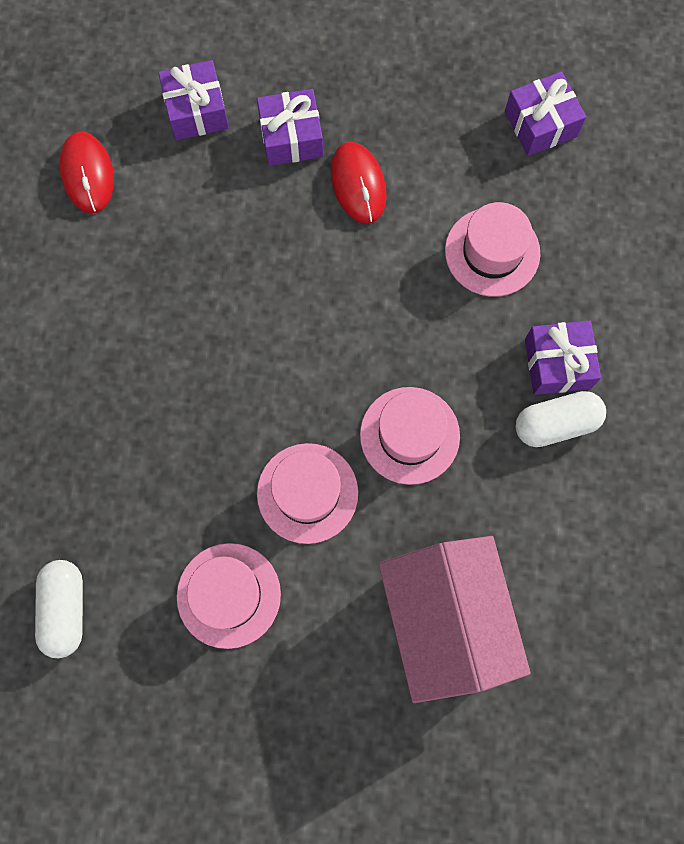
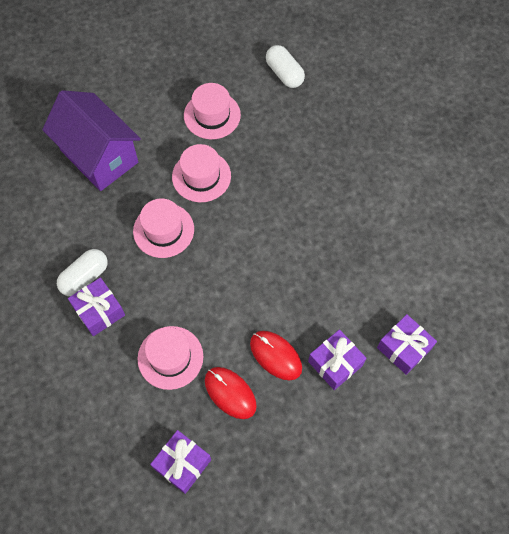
camera: 150 degrees right, 10 degrees down
(87, 174) = (436, 274): red mouse -> red mouse (230, 393)
(445, 619) = (99, 156): pink house -> purple house

